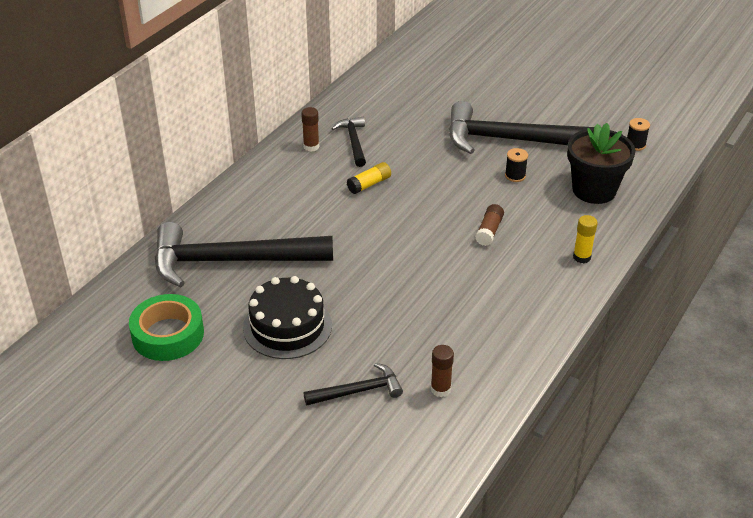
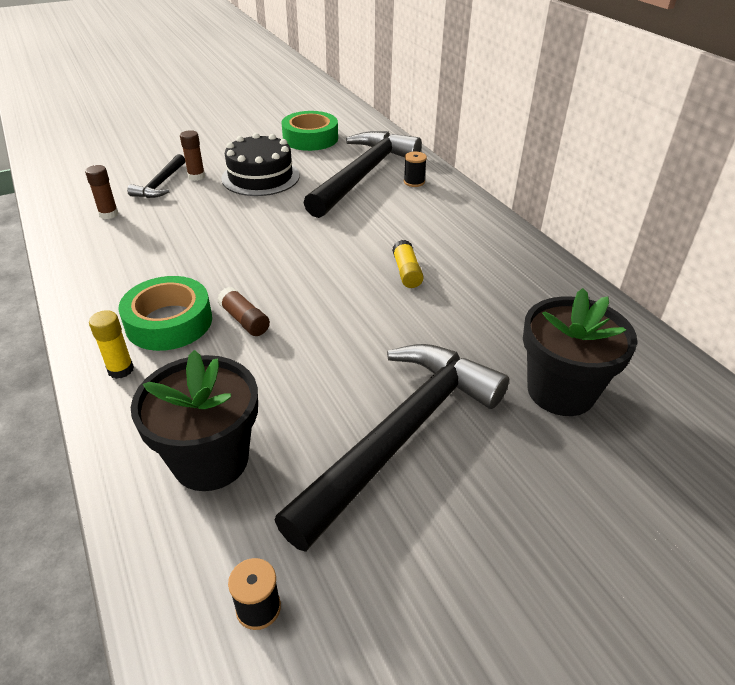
camera: 120 degrees right, 0 degrees up
(311, 146) = (510, 259): brown glue stick -> brown glue stick (196, 176)
(353, 142) = (500, 290): black hammer -> none
(429, 103) = (561, 391): none -> black flower pot
(515, 176) = (319, 393): black spool -> black spool (414, 182)
(525, 263) = (169, 322): none -> green tape

